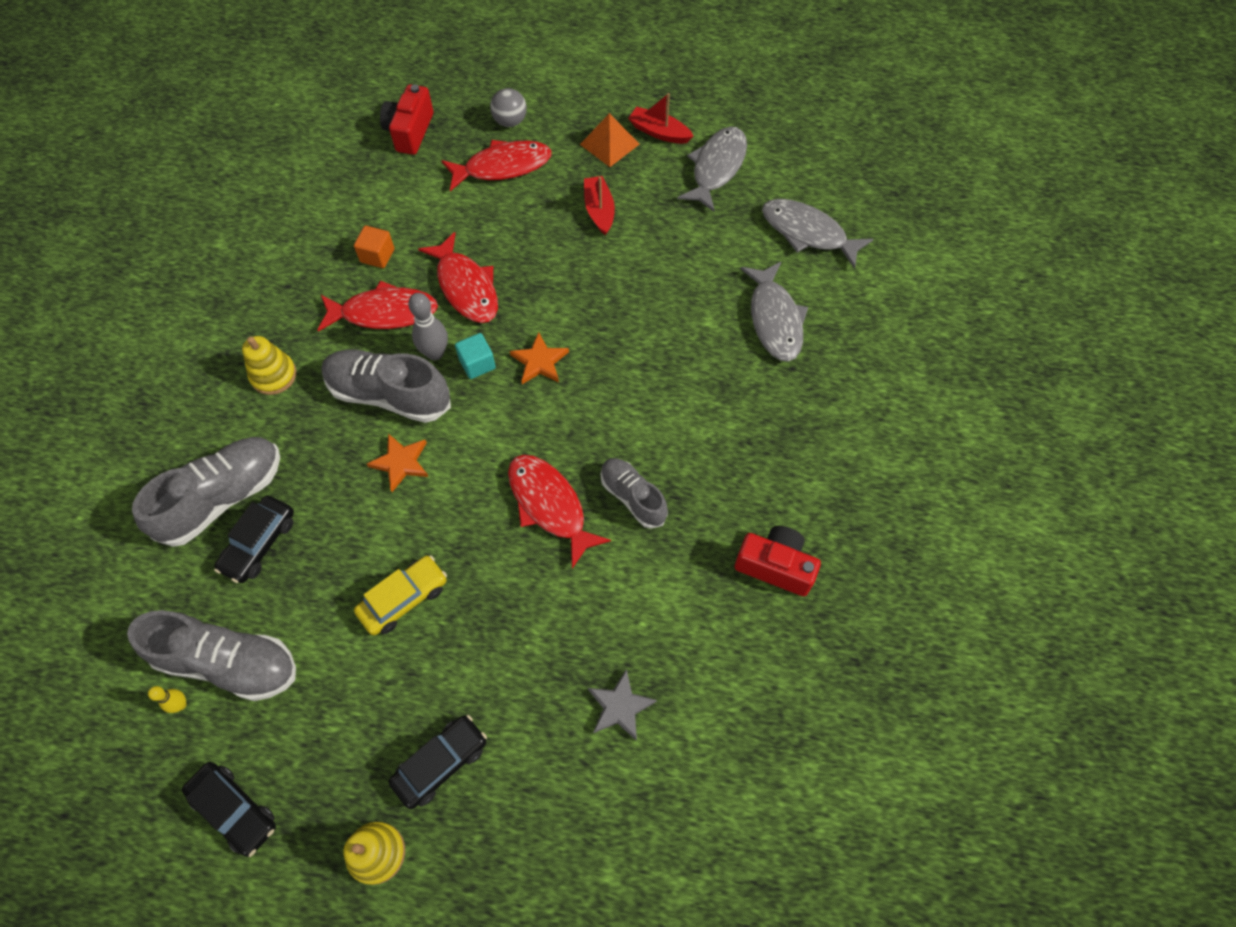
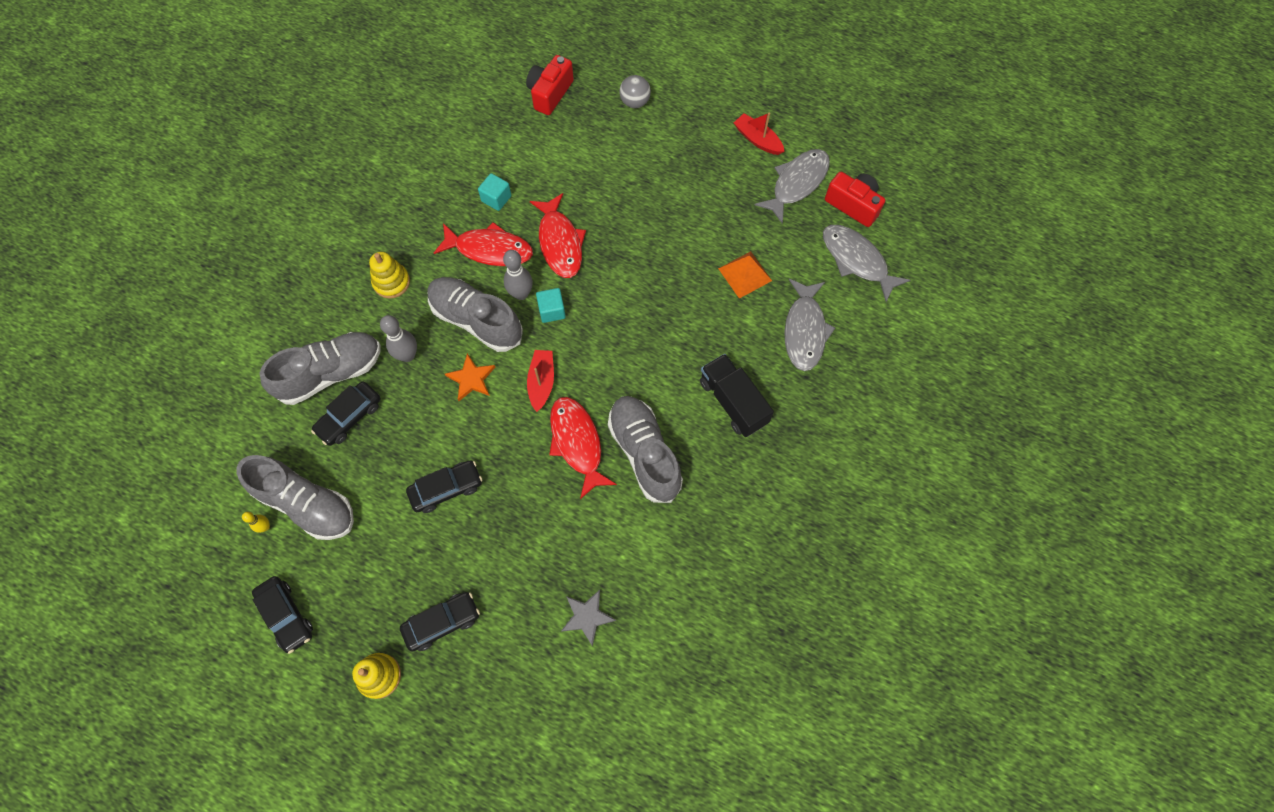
camera: 15 degrees right, 5 degrees up
(315, 454) = (407, 355): none -> grey bowling pin
(377, 255) = (496, 198): orange cube -> turquoise cube
(404, 599) = (446, 489): yellow car -> black car
(502, 167) = (617, 142): red fish -> none
(540, 361) = (602, 321): orange star -> none
(599, 210) = (687, 199): red boat -> red boat (541, 382)
(609, 144) = (712, 141): orange pyramid -> orange pyramid (745, 274)
(633, 497) = (644, 453): grey shoe -> grey shoe, size x1.63
(718, 415) = (733, 402): none -> black truck
(775, 566) = (741, 538): red camera -> red camera (853, 205)

